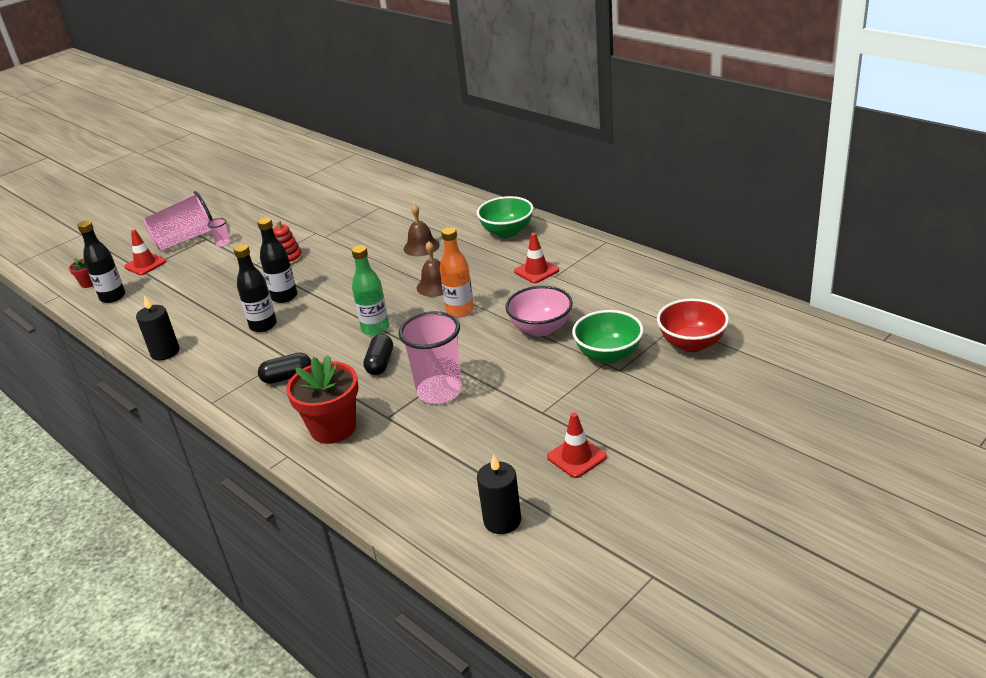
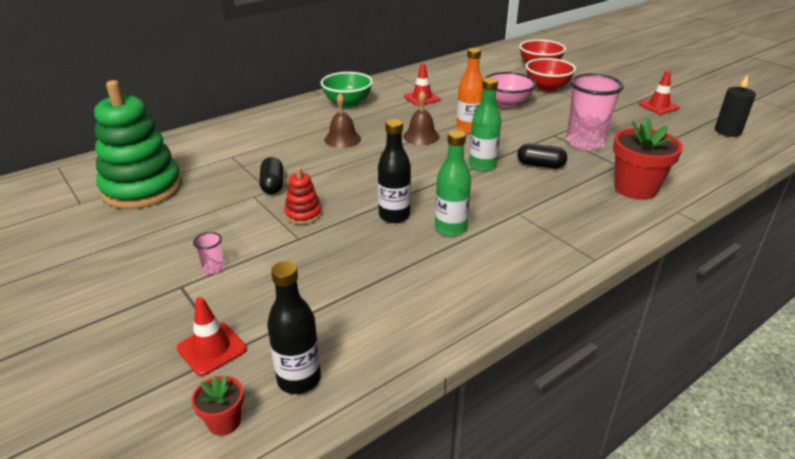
camera: 85 degrees left, 0 degrees up
(165, 352) = (484, 303): black candle -> none
(185, 239) = (163, 307): pink cup -> none
(263, 325) = (450, 229): black bottle -> green bottle
(287, 377) = (554, 212): black capsule -> black capsule (272, 185)
(325, 190) = (142, 188): none -> green stacking toy
(608, 355) = (547, 88): green bowl -> red bowl

